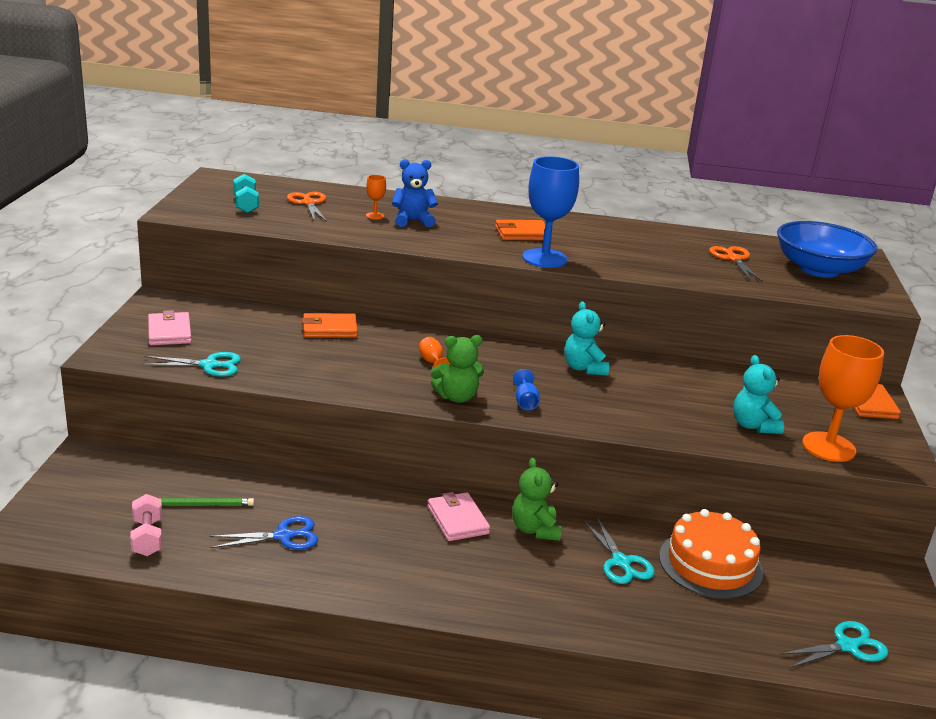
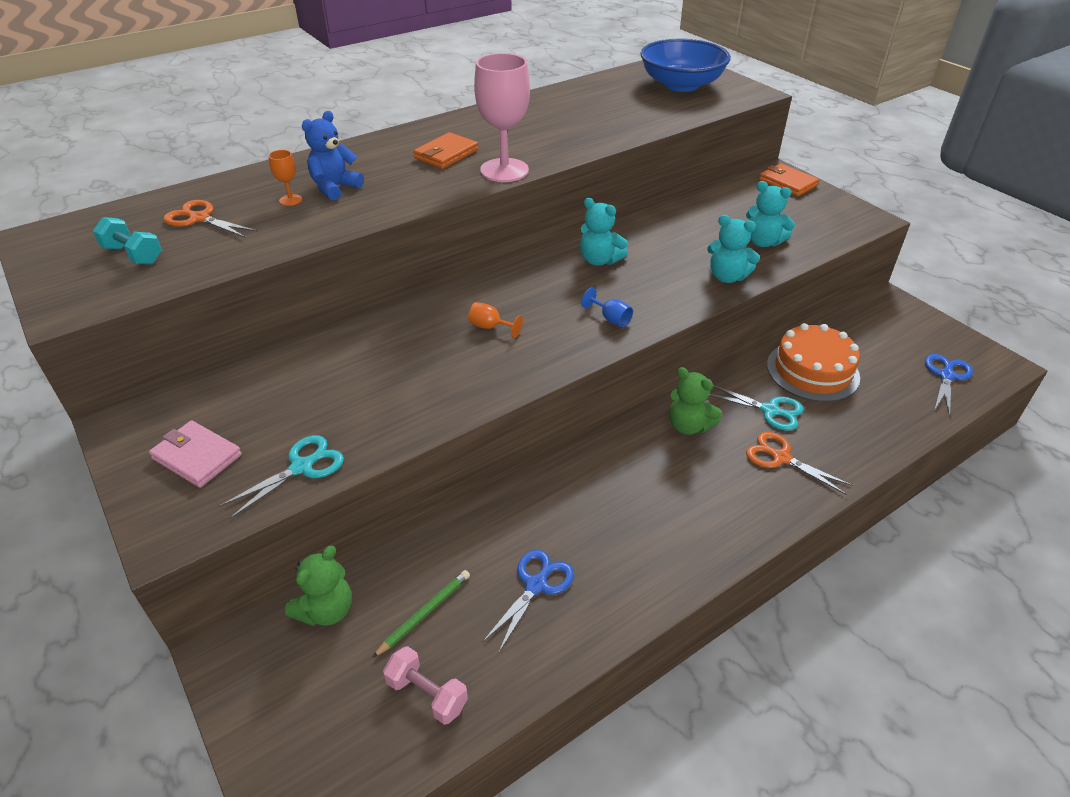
camera: 40 degrees left, 15 degrees up
(330, 329) = (353, 348): orange wallet -> none
(457, 397) = (559, 349): green teddy bear -> green teddy bear (326, 610)
(458, 520) = (632, 459): pink wallet -> none
(544, 258) = (504, 170): blue goblet -> pink goblet
(671, 428) = (727, 277): none -> turquoise teddy bear
(733, 259) = (621, 102): orange scissors -> orange scissors (781, 458)
(828, 447) = (820, 232): orange goblet -> none
(847, 646) = (946, 376): turquoise scissors -> blue scissors

